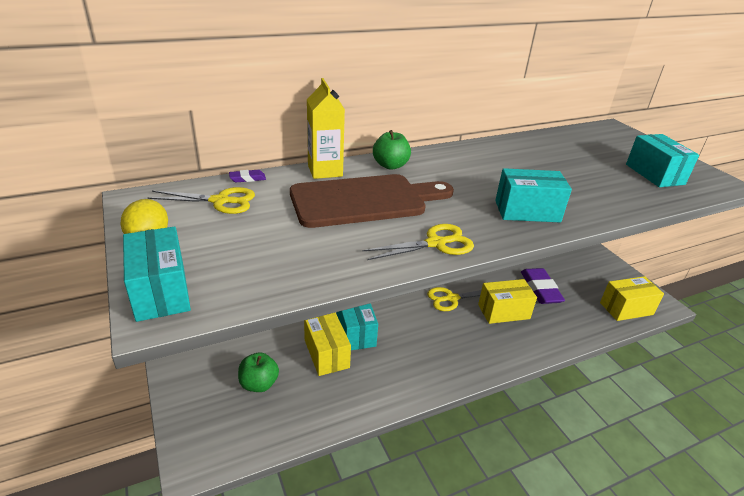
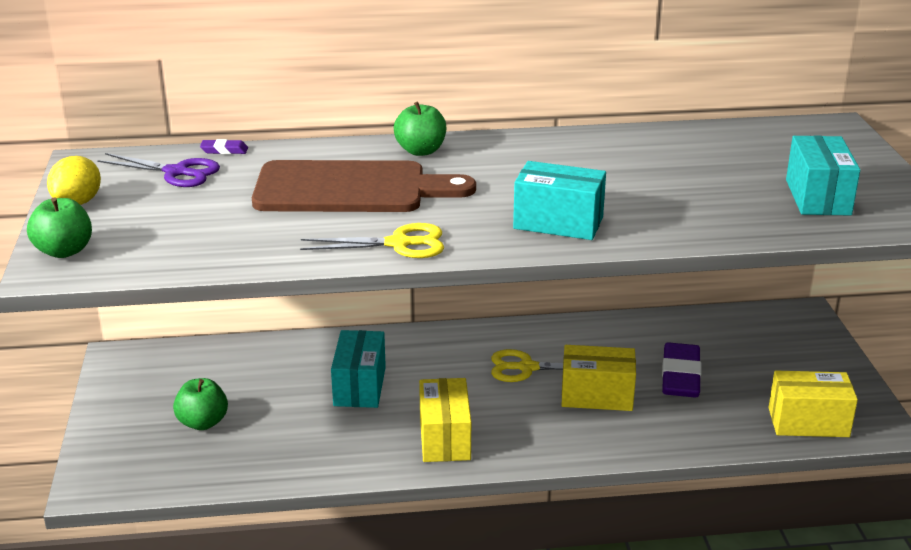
camera: 20 degrees right, 5 degrees down
(161, 291) = (64, 251): turquoise box -> green apple
(220, 201) = (176, 172): yellow scissors -> purple scissors
(325, 171) = (327, 150): yellow carton -> none
(326, 353) = (306, 405): yellow box -> yellow box (445, 438)

